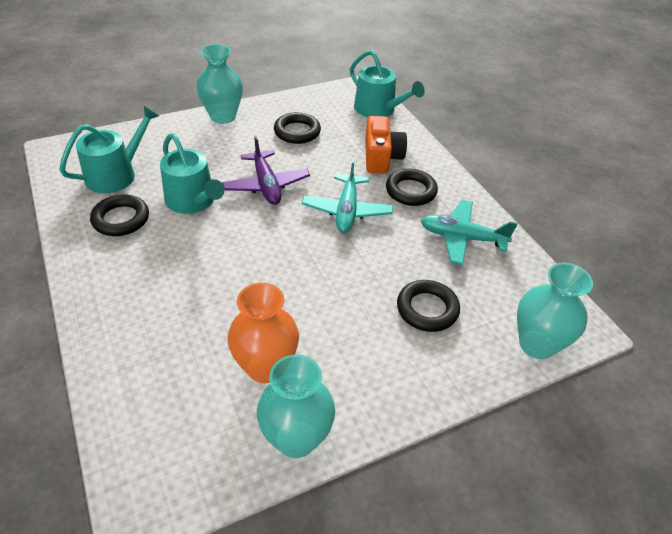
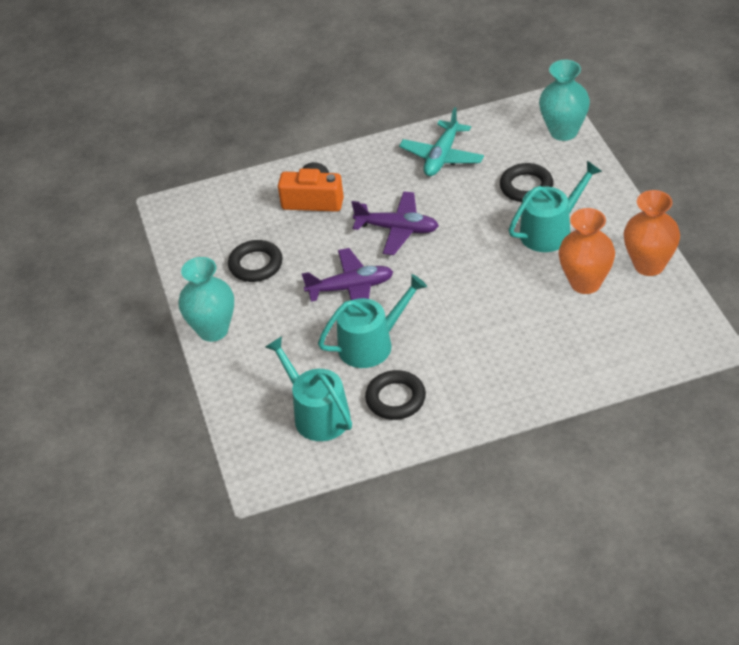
camera: 75 degrees left, 0 degrees up
(296, 439) = (649, 265): turquoise vase -> orange vase
(347, 211) = (397, 229): turquoise plane -> purple plane
(378, 109) = (221, 197): turquoise watering can -> turquoise watering can (550, 230)
(411, 191) = (372, 183): black ring -> none

